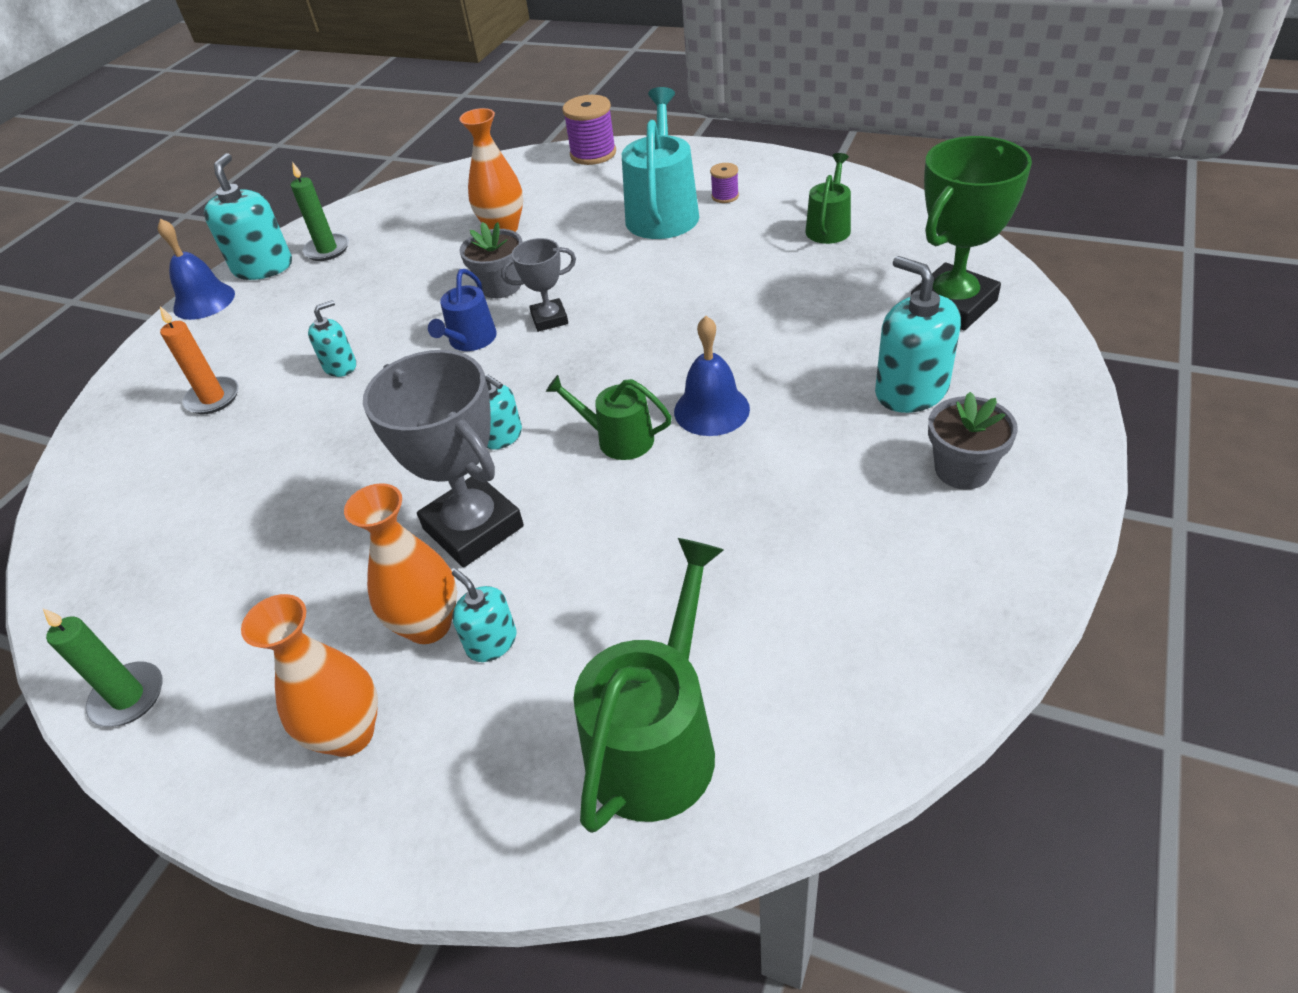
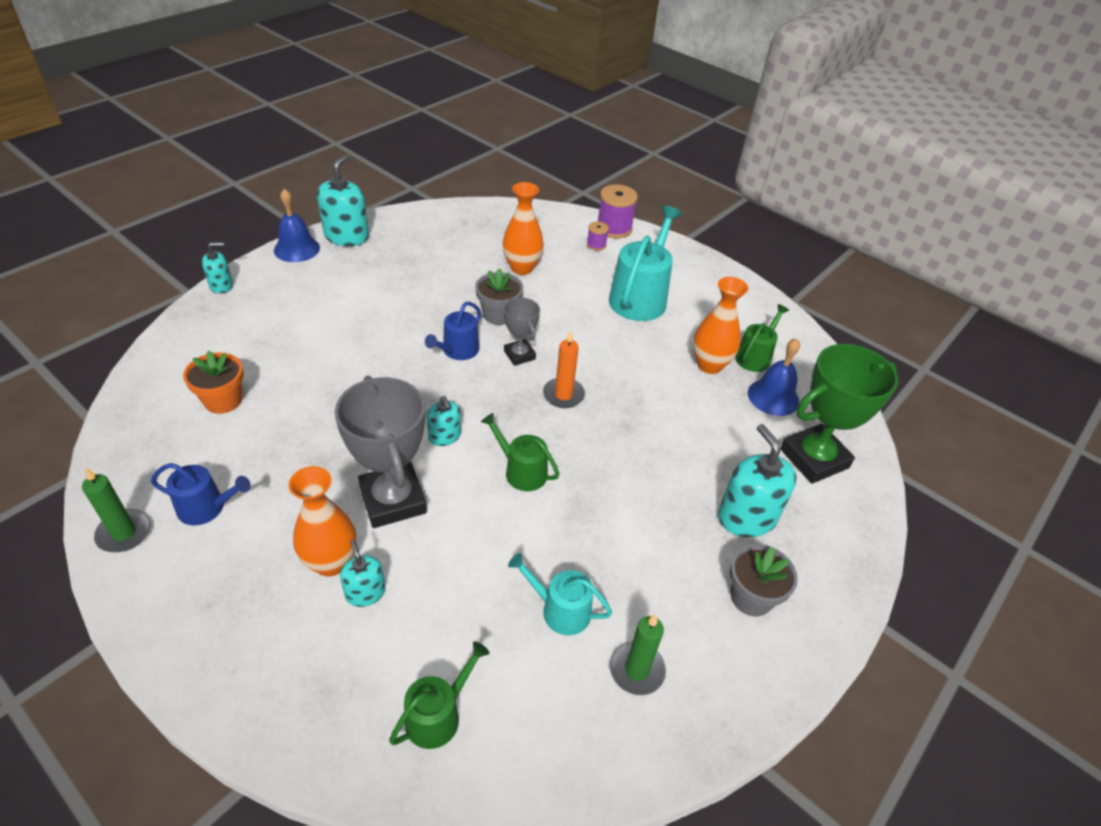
camera: 10 degrees right, 0 degrees up
(190, 498) = (223, 400): none -> orange flower pot
(213, 398) = (270, 328): orange candle -> orange candle (563, 395)
(229, 626) = (206, 507): none -> blue watering can
(327, 250) = (395, 239): green candle -> green candle (636, 670)
(340, 366) = (362, 336): turquoise soap dispenser -> turquoise soap dispenser (221, 285)
(349, 734) = (246, 621): orange vase -> orange vase (709, 365)
(549, 319) = (519, 355): grey trophy -> grey trophy turned 60 degrees clockwise
(657, 741) = (438, 715): green watering can -> green watering can, size x0.57
(711, 410) = (597, 474): blue bell -> blue bell (773, 397)
(725, 196) = (691, 300): purple spool -> purple spool (596, 245)
(746, 568) = (560, 610): none -> turquoise watering can

